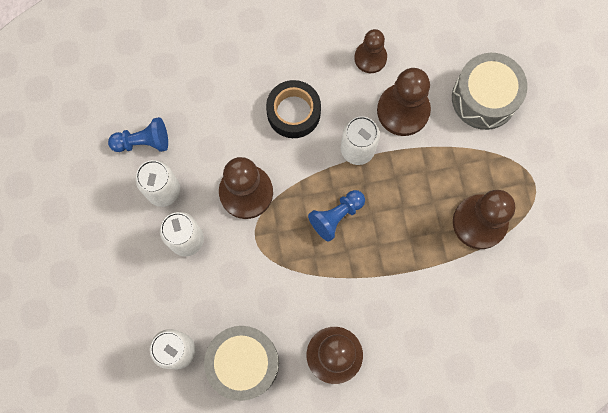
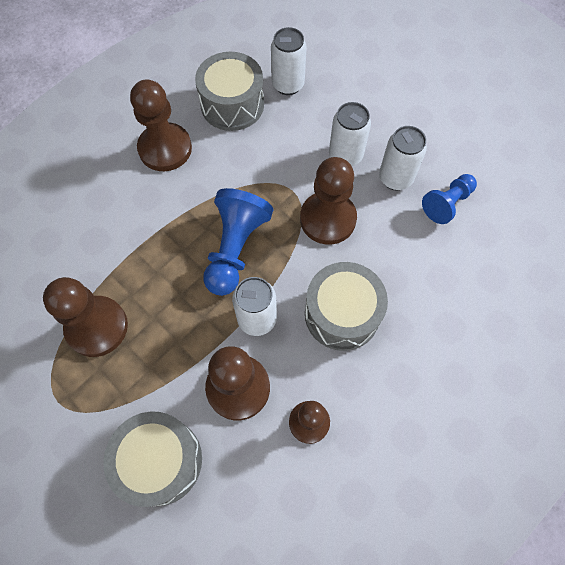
camera: 145 degrees right, 10 degrees down
(293, 112) = (342, 314): black tape -> grey drum
(336, 216) = (235, 249): blue pawn -> blue pawn, size x1.59

